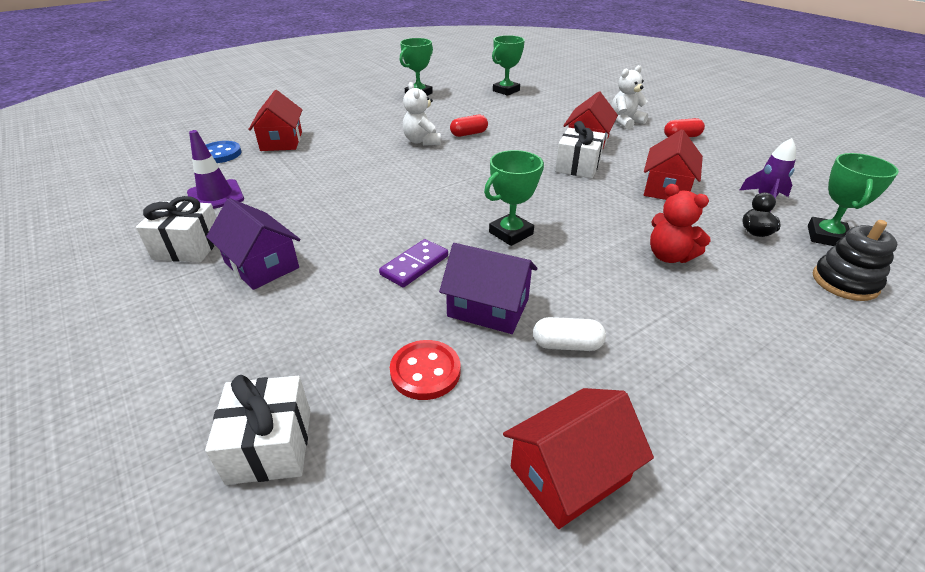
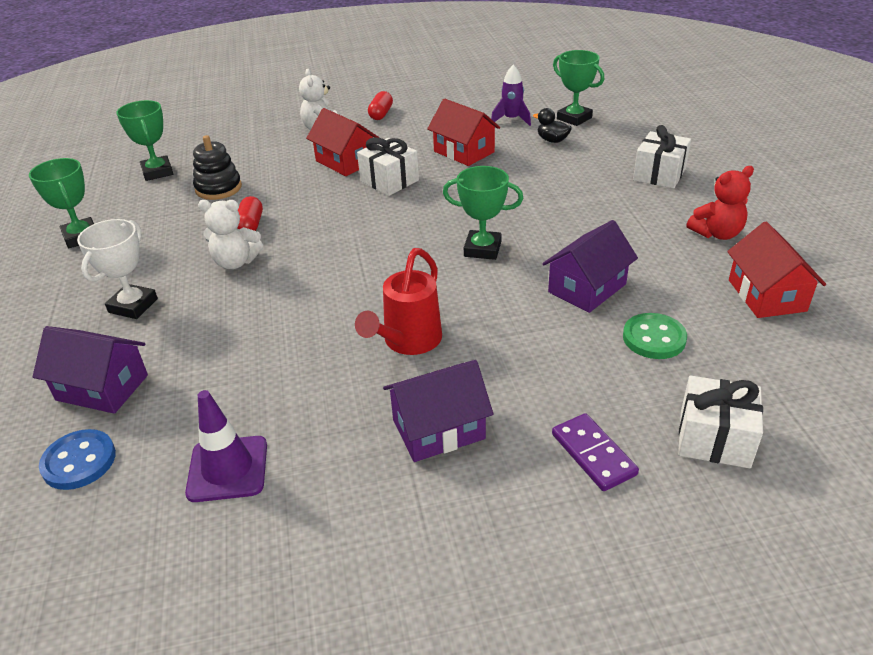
camera: 65 degrees left, 0 degrees up
(188, 247) = (354, 499): white gift -> white gift (659, 174)
(281, 141) = (102, 387): red house -> purple house
(359, 126) = (133, 306): none -> white trophy
(361, 227) = (408, 342): none -> red watering can
(415, 265) = (502, 317): purple domino -> purple domino (593, 454)
(425, 371) = (654, 338): red button -> green button
(511, 233) = (482, 249): green trophy -> green trophy turned 60 degrees counterclockwise
(567, 345) = (647, 262): white capsule -> none
(669, 256) = (562, 185): red teddy bear -> red teddy bear (717, 233)
(844, 282) = (626, 134): black stacking toy -> black stacking toy (218, 188)

